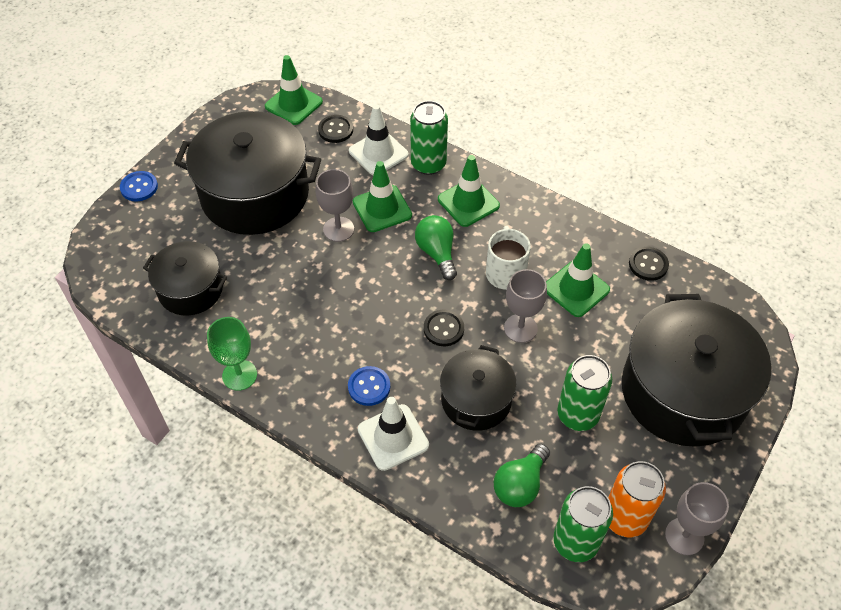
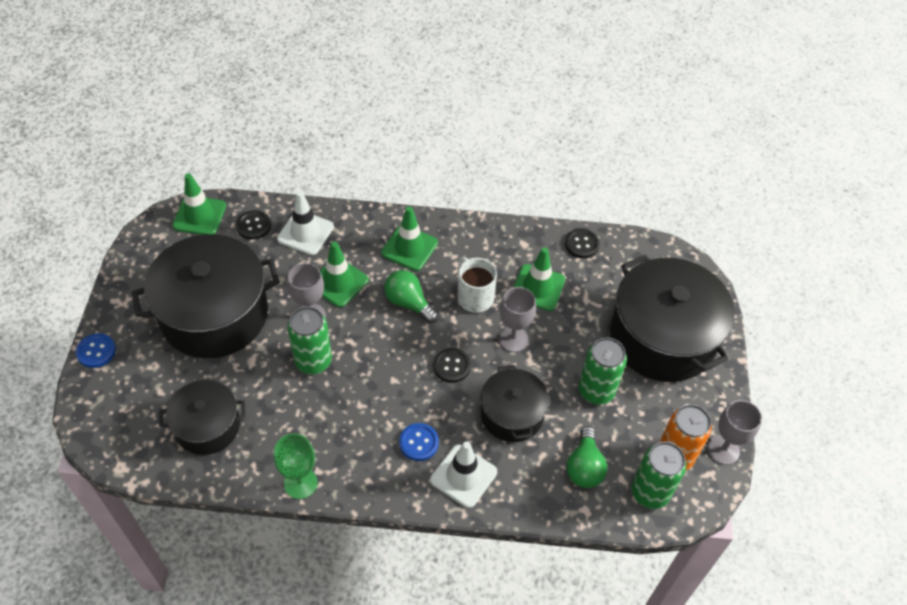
camera: 30 degrees left, 0 degrees up
(428, 164) = (355, 226): green can -> green can (313, 361)

